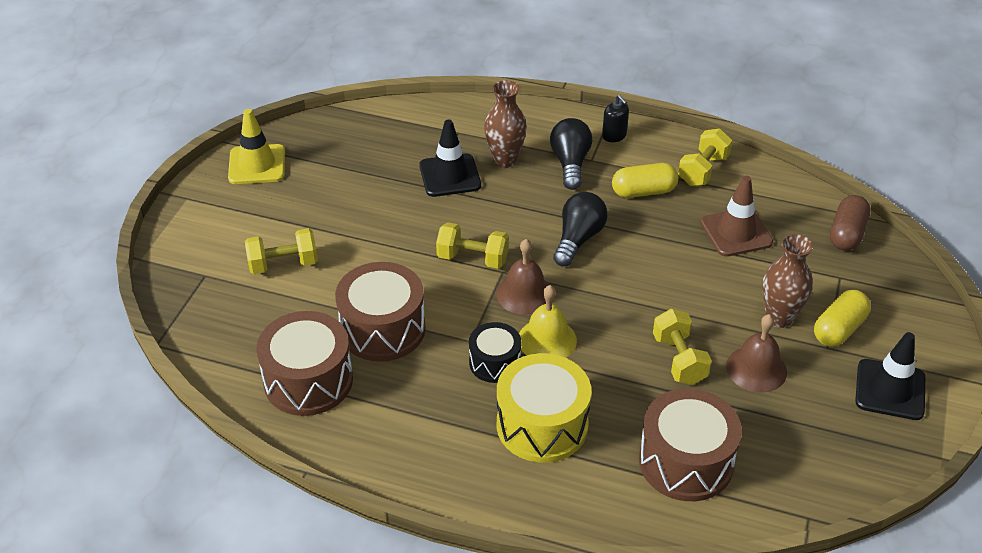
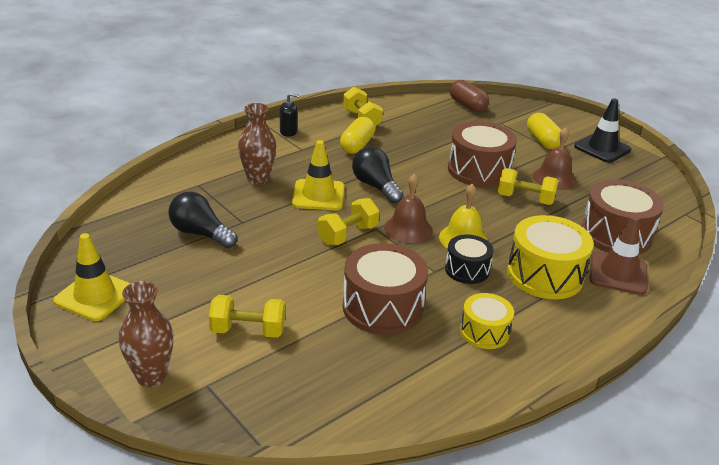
camera: 60 degrees left, 10 degrees down
(283, 264) = (248, 330): yellow dumbbell -> yellow dumbbell turned 75 degrees clockwise
(308, 380) = (407, 371): brown drum -> brown drum (479, 170)
(405, 411) = (484, 332): none -> yellow drum
(450, 176) = (243, 208): black traffic cone -> none
(519, 209) = (318, 195): none -> yellow traffic cone
(570, 164) = (295, 157): black light bulb -> black light bulb (200, 233)
(736, 232) = (430, 134): brown traffic cone -> brown traffic cone (618, 273)
(779, 318) = (517, 153): brown vase -> brown vase (151, 376)

